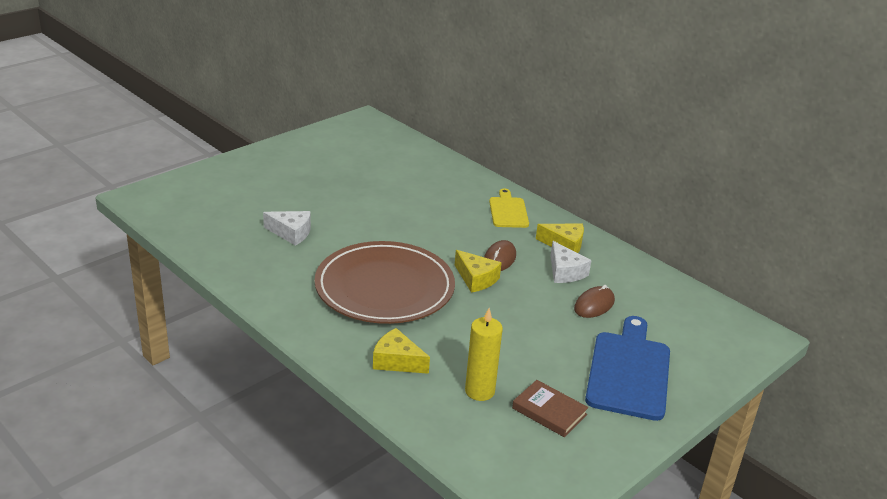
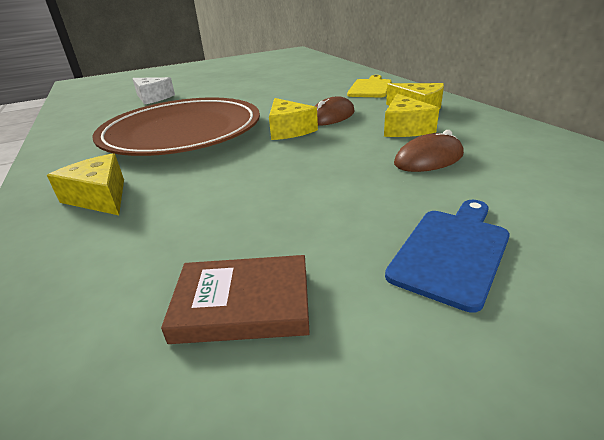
camera: 25 degrees right, 0 degrees up
(479, 391) = (159, 249): yellow candle -> none
(549, 411) = (243, 304): brown book -> brown book turned 60 degrees counterclockwise
(565, 272) = (405, 128): white cheese -> yellow cheese
(629, 371) = (451, 251): blue cutting board -> blue cutting board, size x0.58

